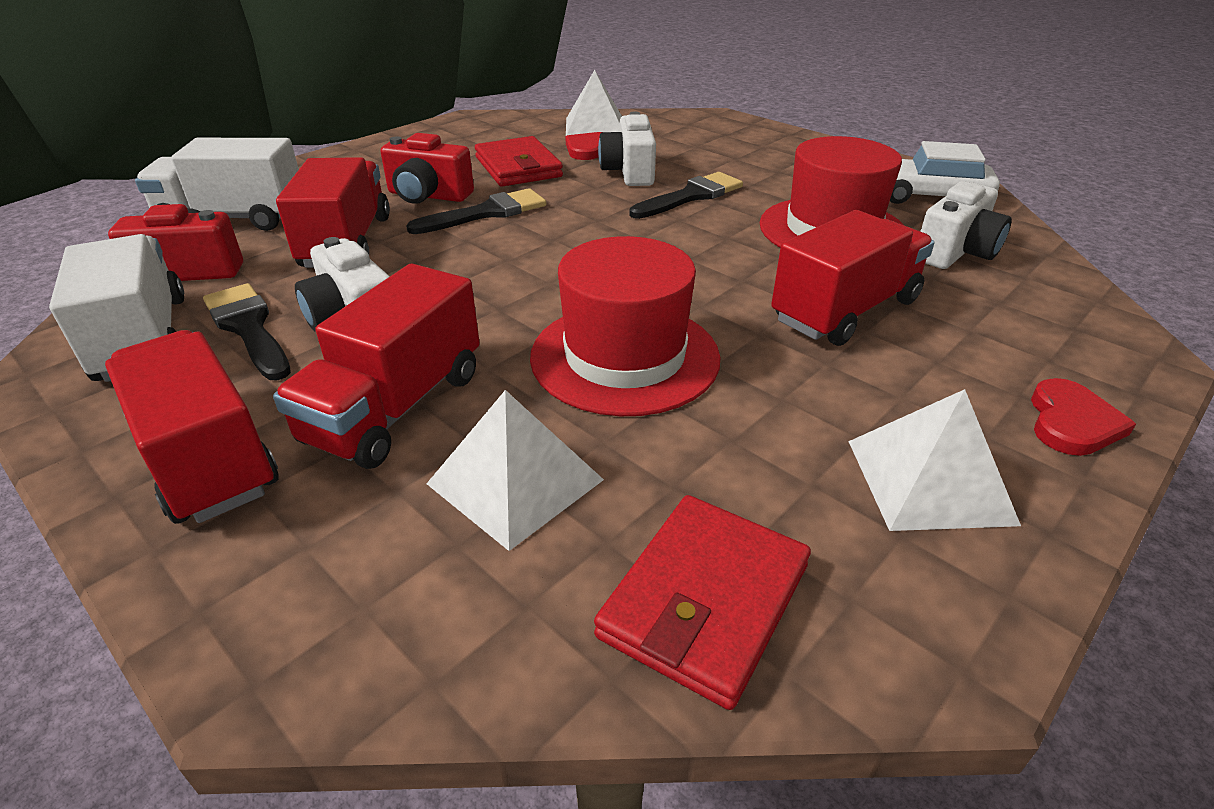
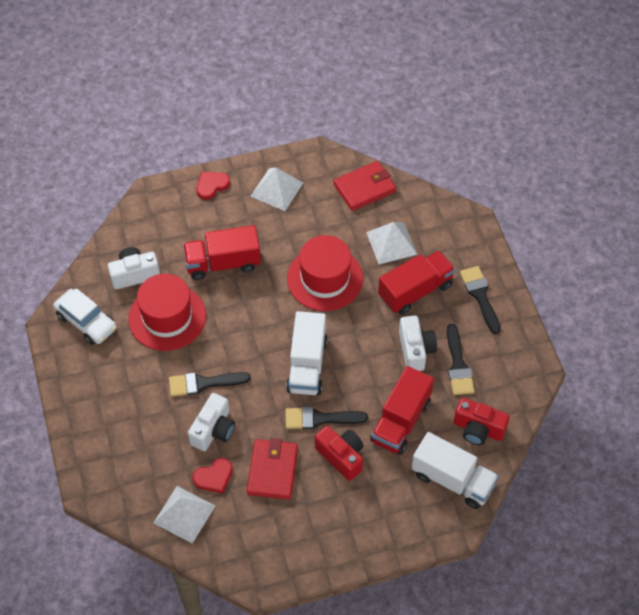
camera: 150 degrees left, 20 degrees up
(143, 339) = (500, 377): white truck -> white truck (307, 365)
(206, 457) = (480, 296): red truck -> black brush

